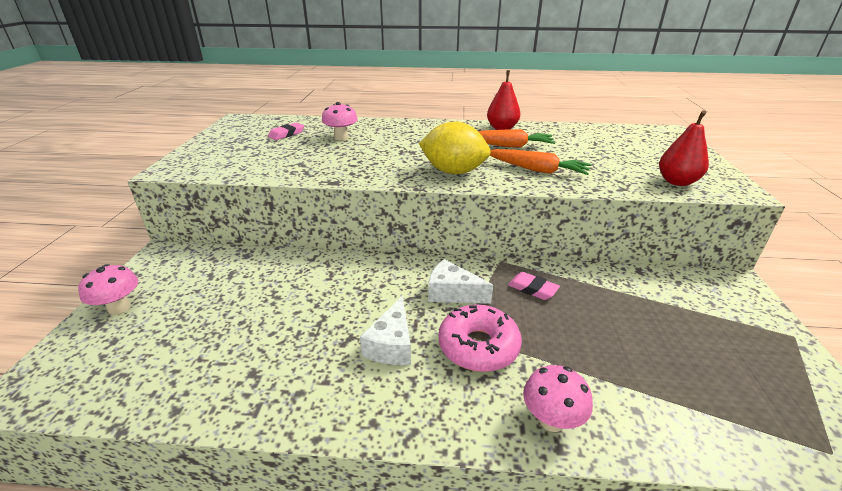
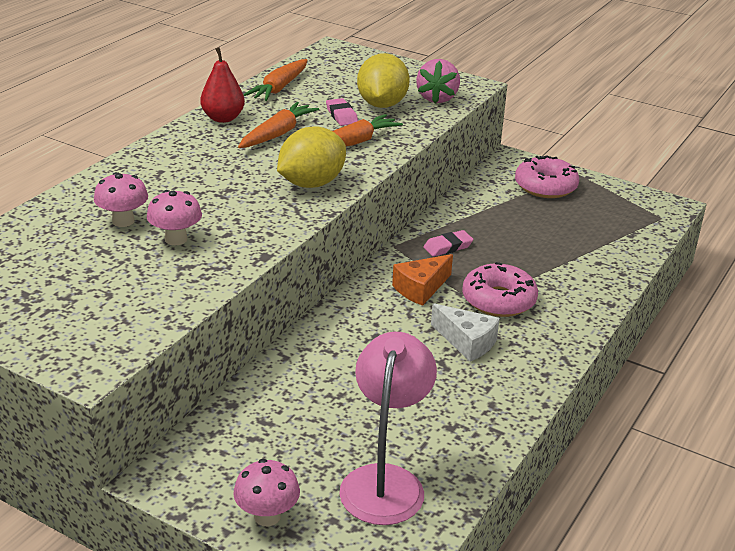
camera: 65 degrees left, 0 degrees up
(165, 355) = (385, 481): none -> pink lamp
(286, 134) = (53, 258): pink eraser -> pink eraser (341, 115)
(452, 293) = (420, 288): white cheese -> orange cheese
(551, 420) = (587, 297): pink mushroom -> pink mushroom (176, 239)
(573, 131) = (279, 88): none -> orange carrot
(618, 165) = (382, 104): none -> yellow lemon
(677, 182) = (437, 98): red pear -> pink strawberry
(726, 320) = (545, 186): none -> pink donut

